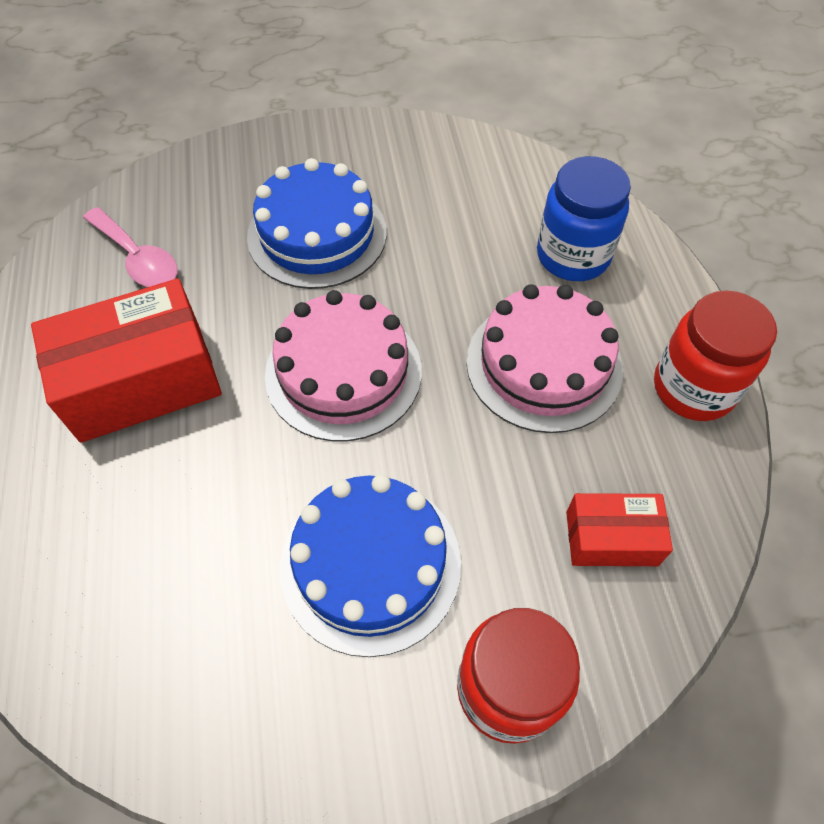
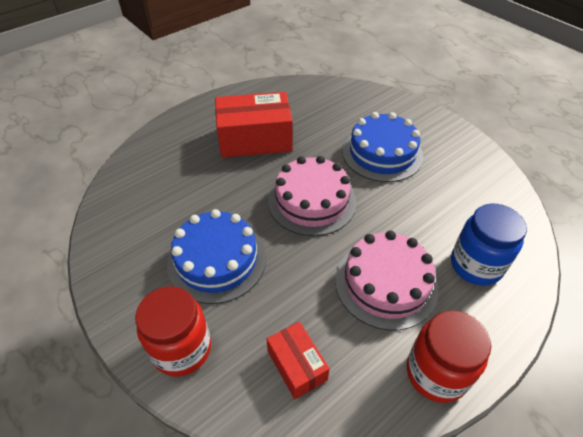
camera: 60 degrees right, 10 degrees down
(138, 258) = (314, 106): pink spoon -> none
(142, 381) = (255, 139): red box -> red box turned 45 degrees counterclockwise

